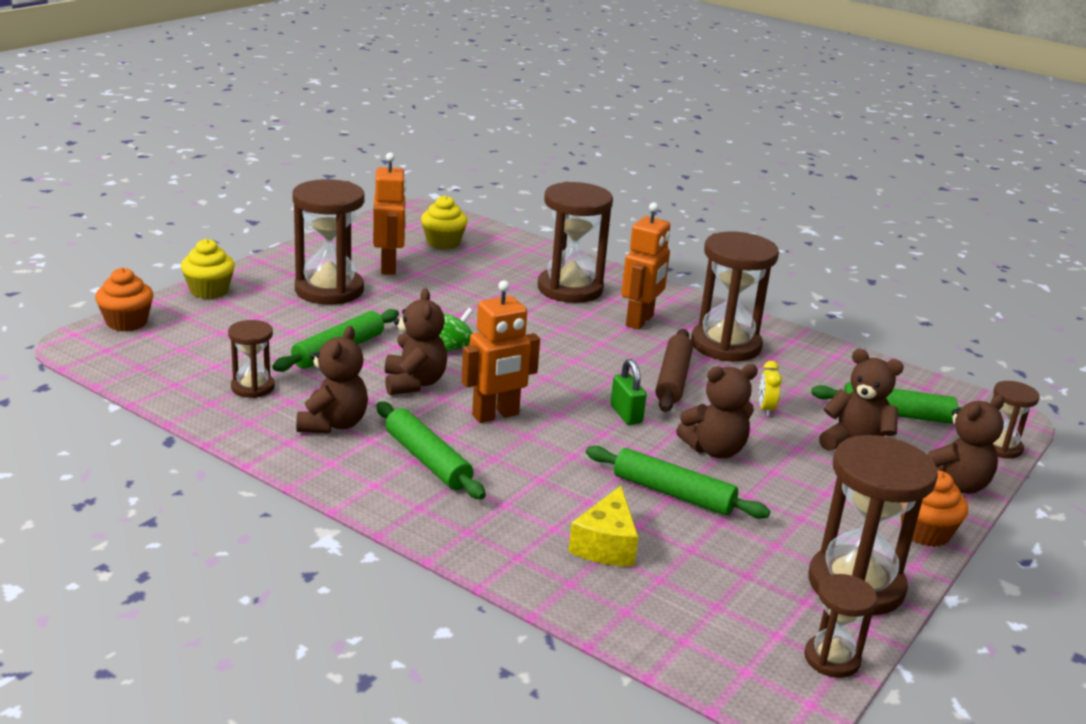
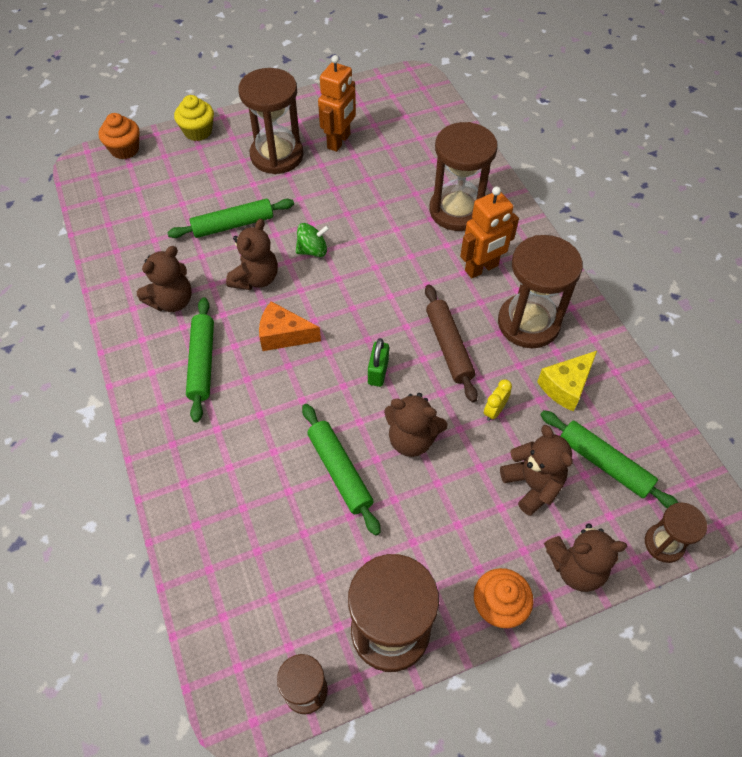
camera: 35 degrees right, 30 degrees up
(252, 387) = (151, 244): brown hourglass -> none
(443, 242) = (402, 123): yellow cupcake -> none
(496, 415) = (283, 335): orange robot -> orange cheese
(606, 545) = (249, 500): yellow cheese -> yellow cheese (565, 386)
(673, 379) = (448, 347): brown rolling pin -> brown rolling pin turned 60 degrees counterclockwise

